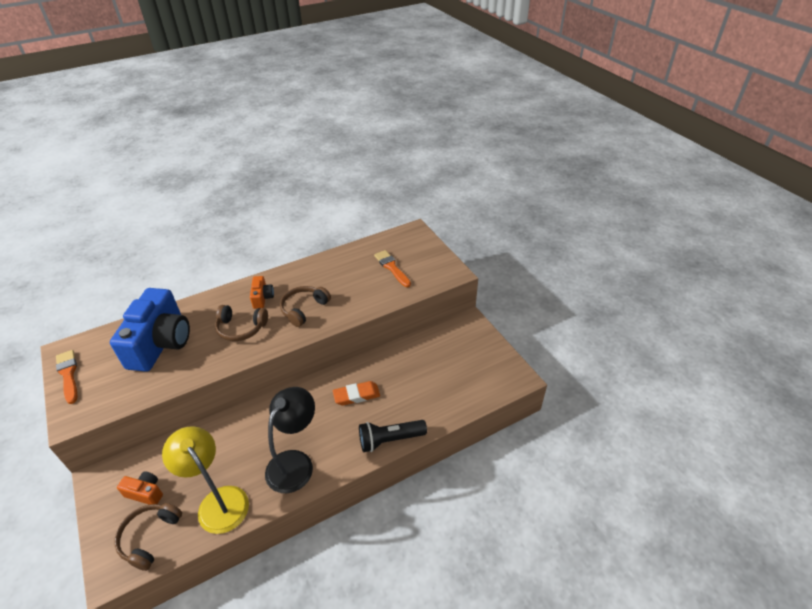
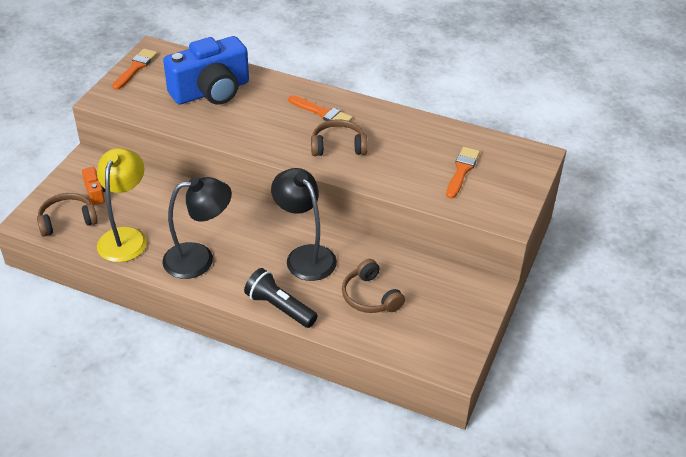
camera: 50 degrees right, 0 degrees up
(241, 328) = (274, 123): brown headphones -> brown headphones (370, 296)
(262, 298) = (322, 113): orange camera -> orange brush
(356, 395) = (305, 256): orange eraser -> black lamp

